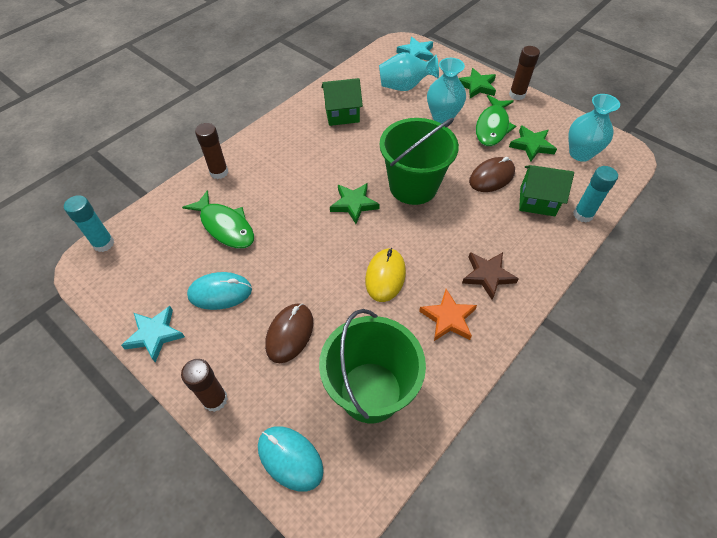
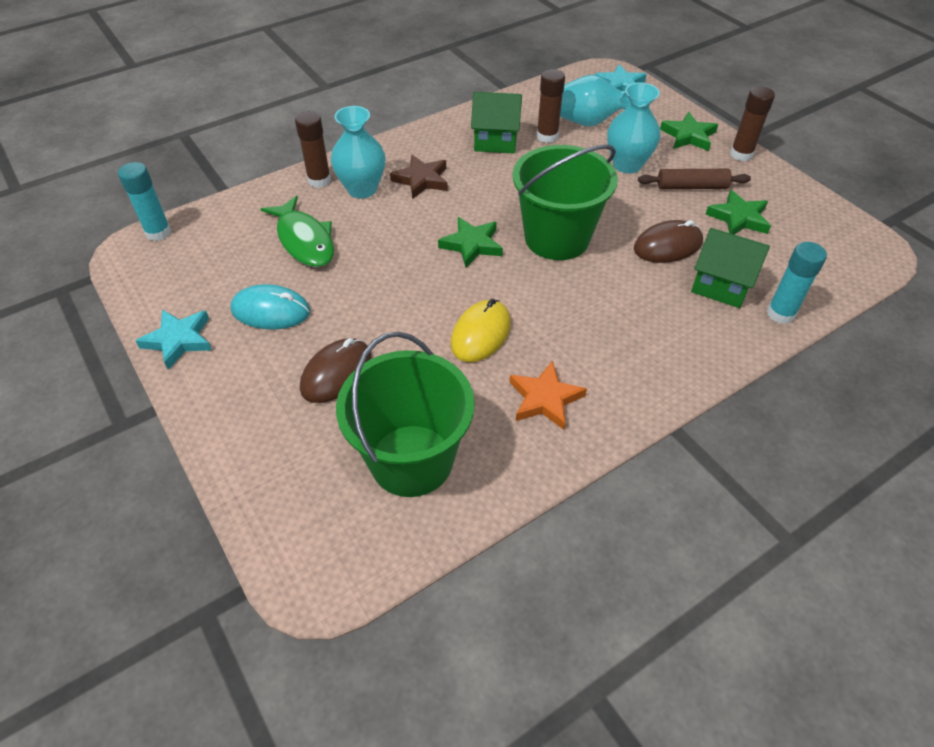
camera: 15 degrees right, 5 degrees down
(215, 399) = (221, 425): brown glue stick -> brown glue stick (547, 136)
(290, 458) = (284, 510): turquoise mouse -> none
(487, 275) = (617, 360): brown star -> brown star (421, 180)
(492, 127) = (691, 187): green fish -> brown rolling pin
(580, 153) = (805, 239): turquoise vase -> turquoise vase (362, 189)

